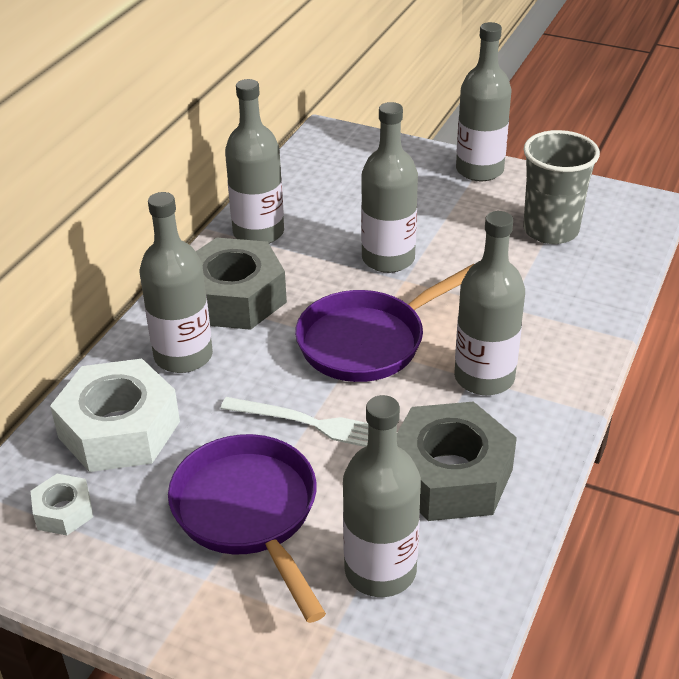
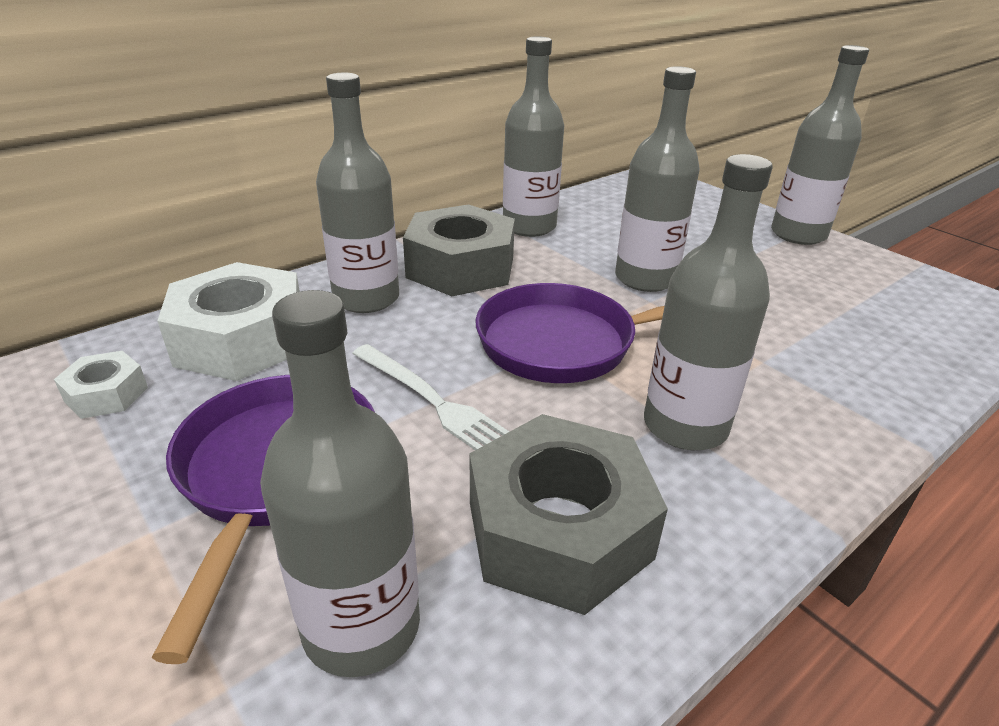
camera: 25 degrees right, 5 degrees down
(550, 230) = (859, 303): grey cup -> none

